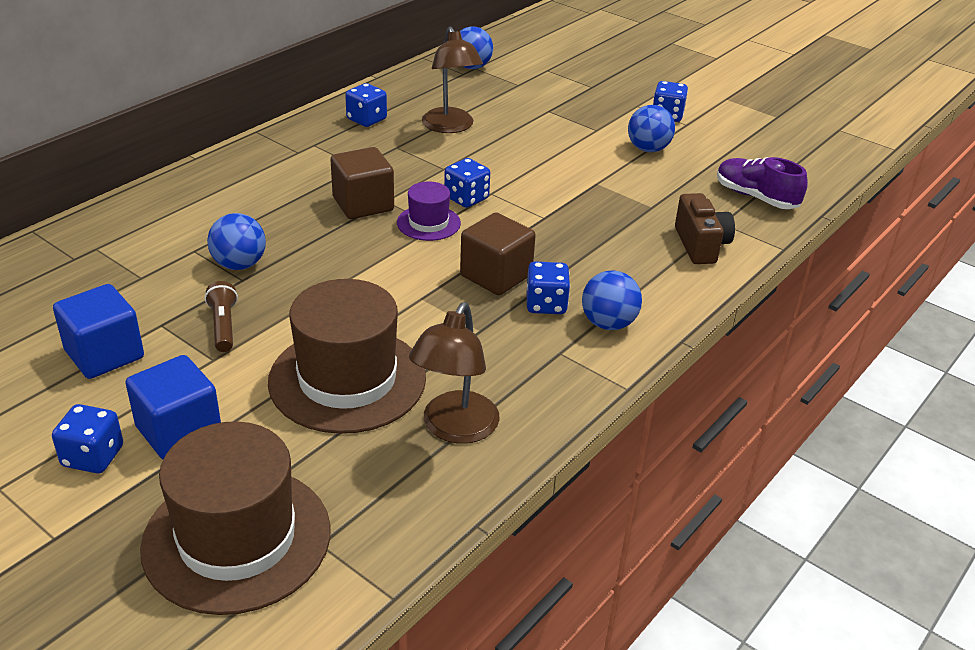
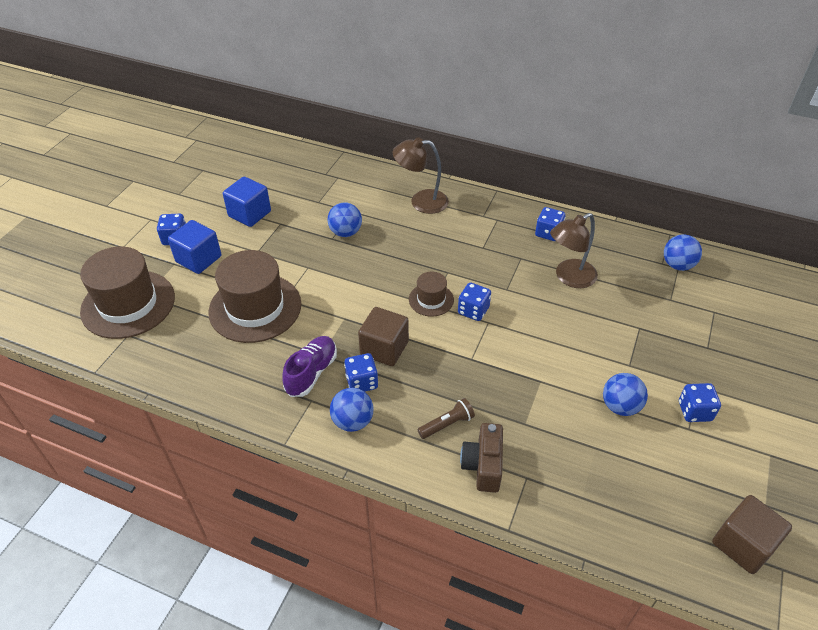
camera: 75 degrees right, 10 degrees up
(223, 326) = (286, 246): brown flashlight -> brown flashlight (447, 424)
(363, 204) = (437, 263): brown cube -> brown cube (742, 544)
(428, 223) = (431, 299): purple hat -> brown hat
(454, 429) = (224, 365): brown lamp -> brown lamp (421, 201)
(700, 245) = (483, 466): brown camera -> brown camera turned 120 degrees clockwise
(756, 197) = (586, 500): purple shoe -> purple shoe (311, 373)

